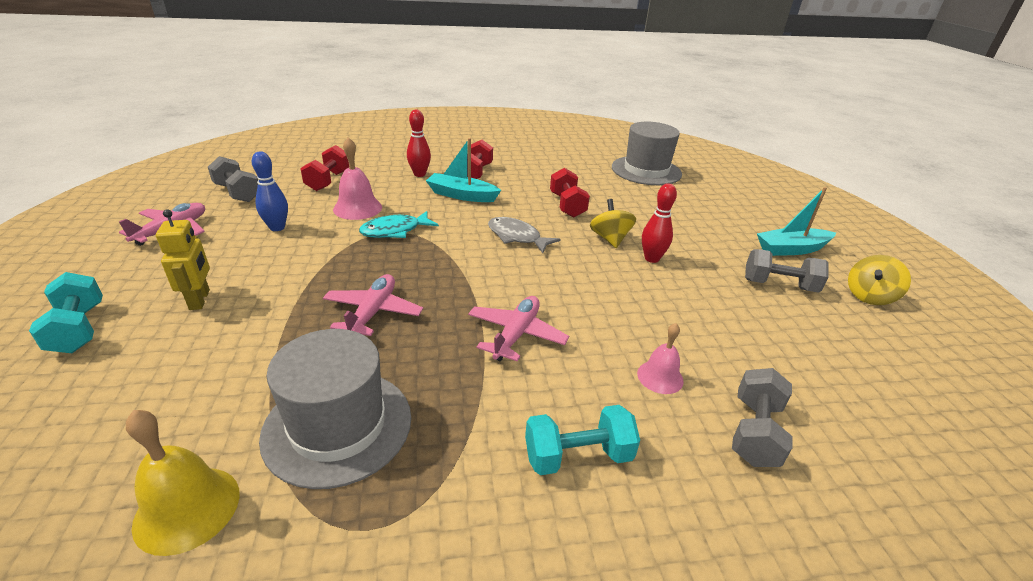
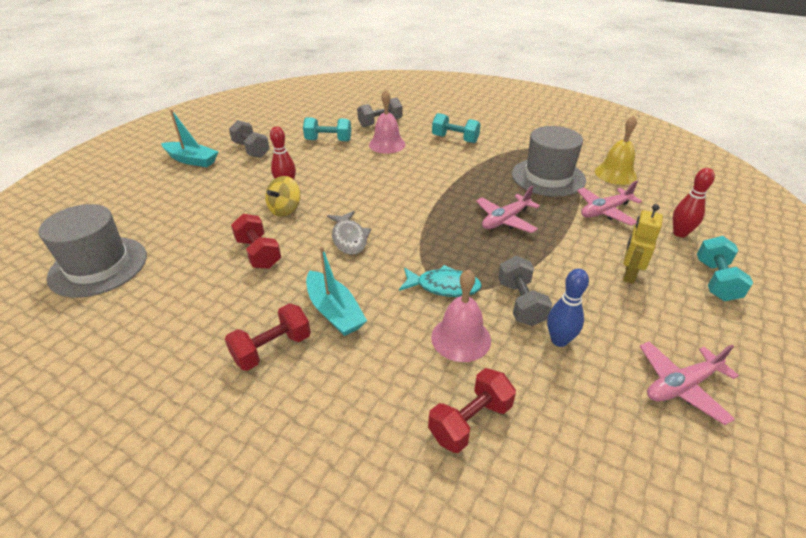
camera: 140 degrees left, 5 degrees up
(238, 193) = (607, 447): grey dumbbell -> grey dumbbell (520, 303)
(419, 174) = (340, 380): red bowling pin -> red bowling pin (680, 233)
(516, 335) = (431, 180): pink plane -> pink plane (605, 211)
(567, 205) = (259, 253): red dumbbell -> red dumbbell turned 60 degrees counterclockwise
(660, 377) = (387, 144): pink bell -> pink bell, size x1.54
(741, 343) = (328, 140): none -> turquoise dumbbell
(869, 296) = (223, 131): yellow spinning top -> none

